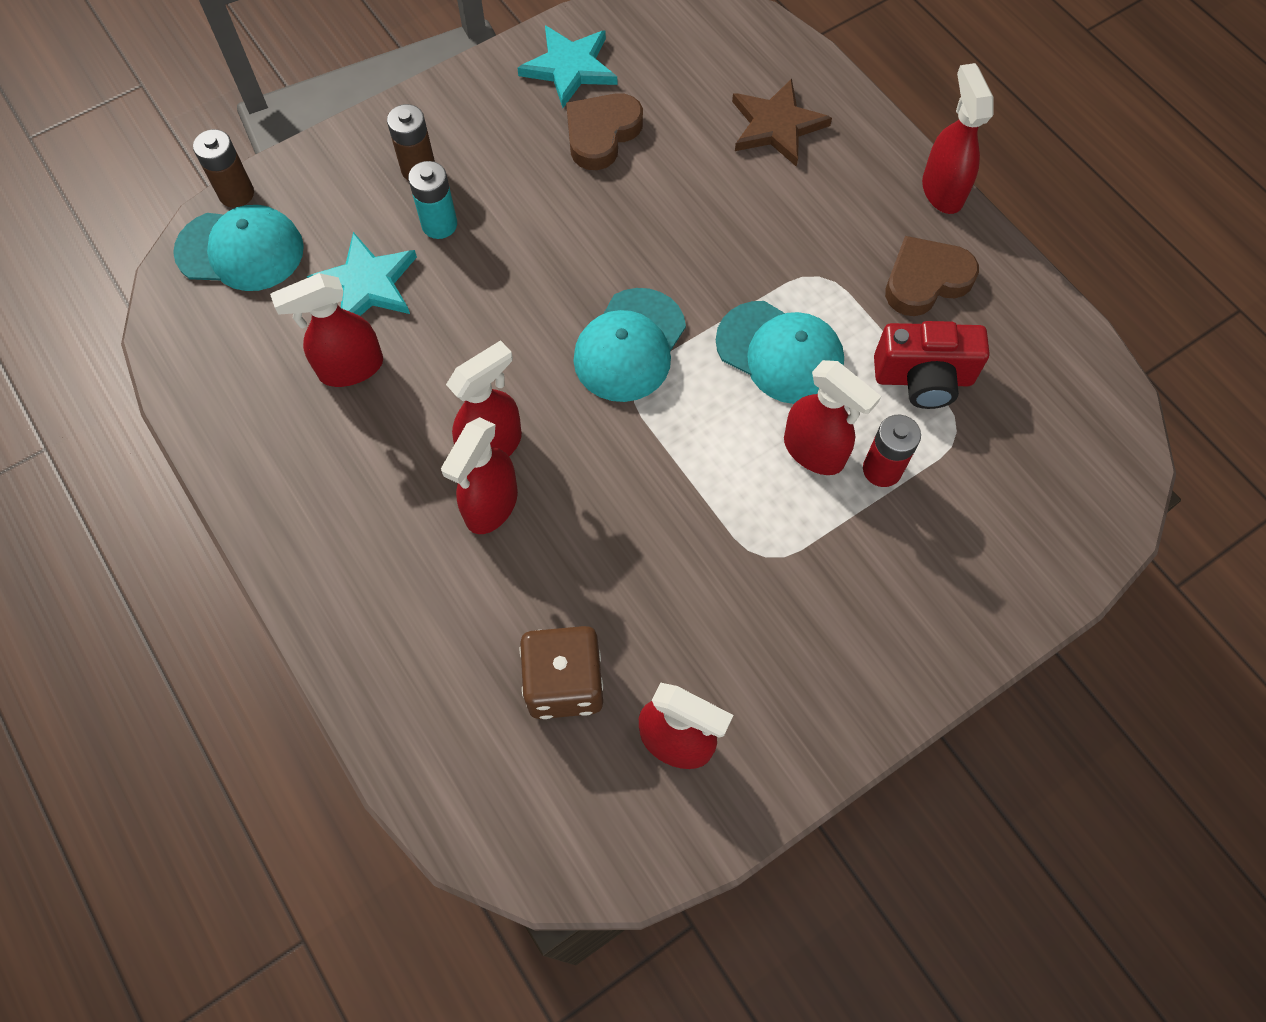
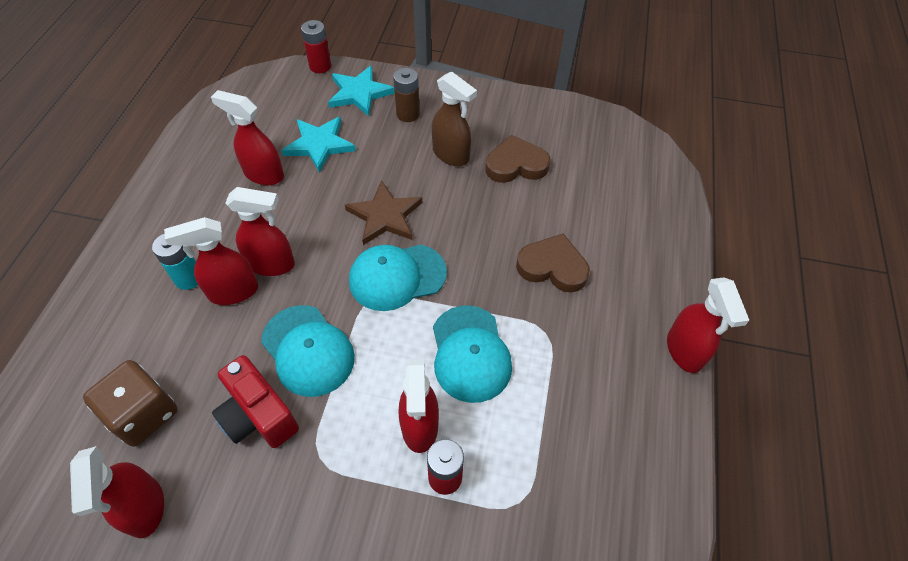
camera: 45 degrees right, 10 degrees down
(236, 194) = (320, 66): brown battery -> red battery
(240, 250) = (290, 89): turquoise cap -> turquoise cap (308, 350)
(439, 224) = (384, 145): turquoise battery -> turquoise battery (188, 278)
(524, 177) = (451, 155): none -> brown spray bottle
(570, 68) = (539, 123): turquoise star -> turquoise star (359, 93)
(776, 126) = (620, 234): brown star -> brown star (385, 216)
(923, 379) = (537, 449): red camera -> red camera (258, 416)
(925, 280) = (609, 393): brown heart -> brown heart (552, 267)
(942, 190) = (684, 351): red spray bottle -> red spray bottle turned 135 degrees clockwise

